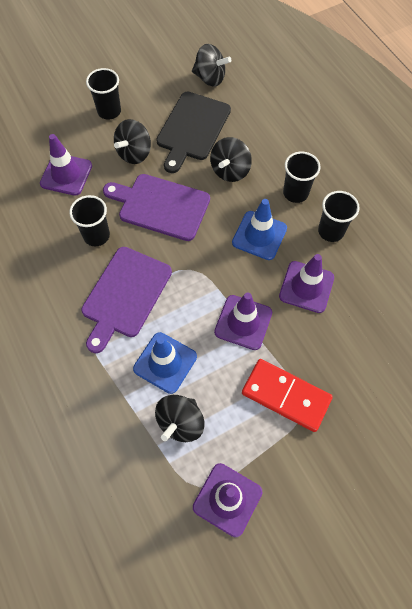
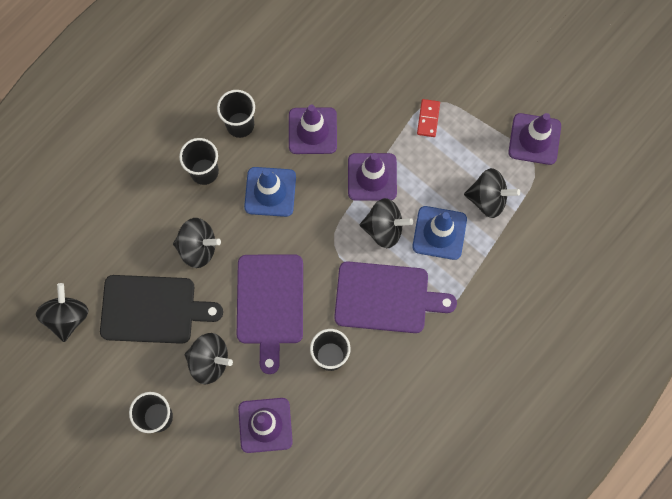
camera: 110 degrees left, 10 degrees up
(189, 315) = (384, 228): none -> black spinning top
(286, 395) = (428, 119): red domino -> red domino, size x0.49

